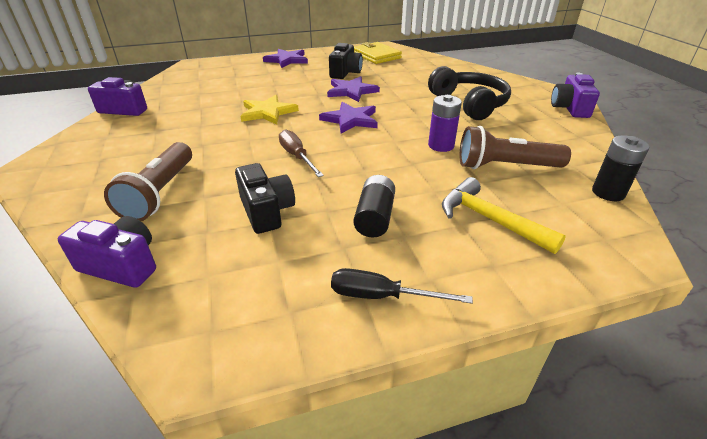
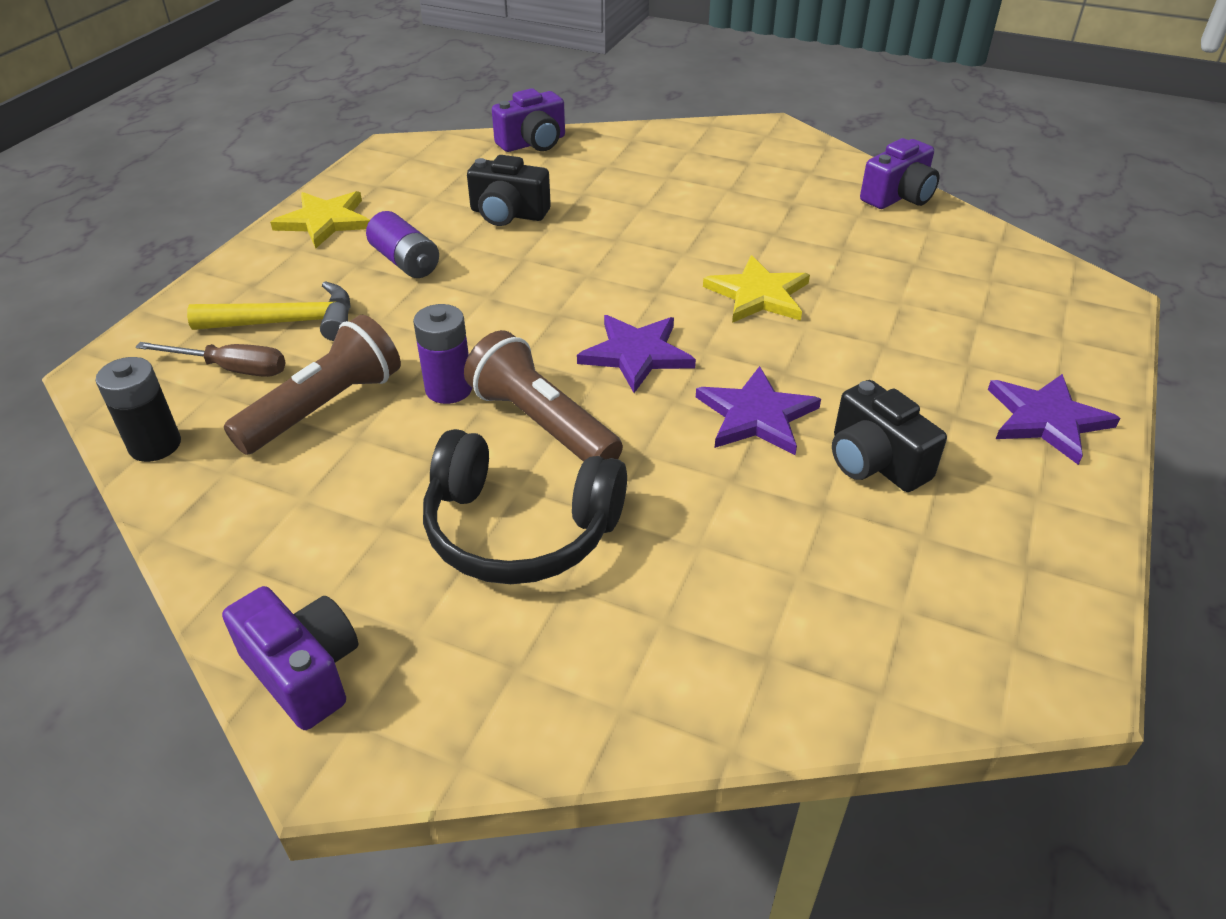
camera: 130 degrees right, 5 degrees up
(160, 193) = (624, 175): brown flashlight -> brown flashlight (542, 424)
(297, 156) = (588, 267): brown screwdriver -> brown screwdriver (231, 369)
(374, 217) = (405, 262): black battery -> purple battery
(376, 55) = (971, 590): yellow wallet -> none
(381, 296) = (325, 221): black screwdriver -> yellow star

